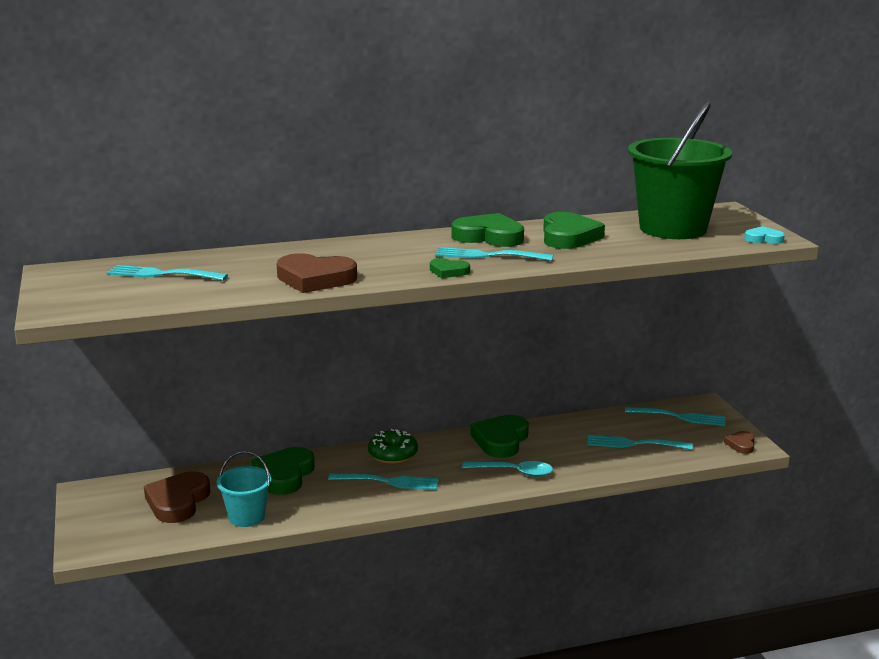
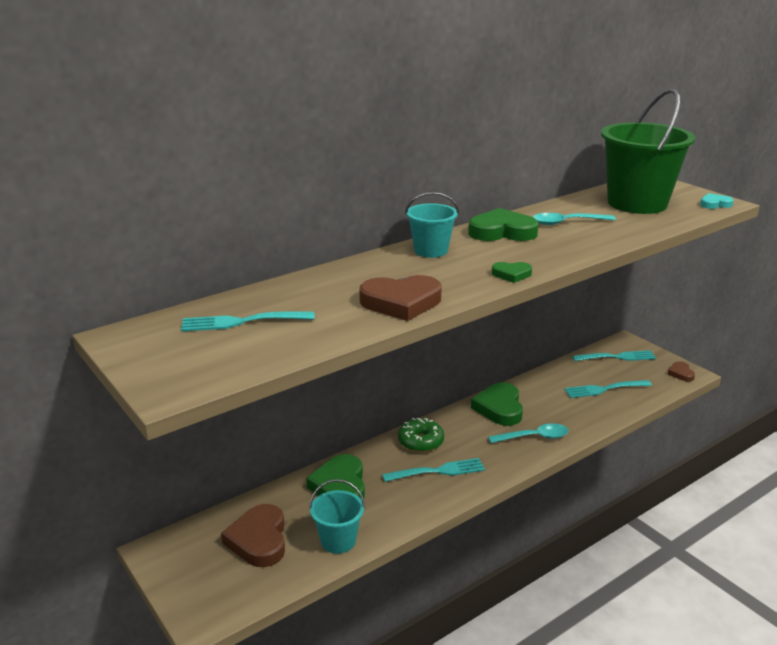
camera: 20 degrees left, 5 degrees up
(396, 243) = (431, 251): none -> turquoise bucket
(488, 255) = (525, 252): turquoise fork -> none
(568, 237) = (567, 222): green heart -> turquoise spoon

